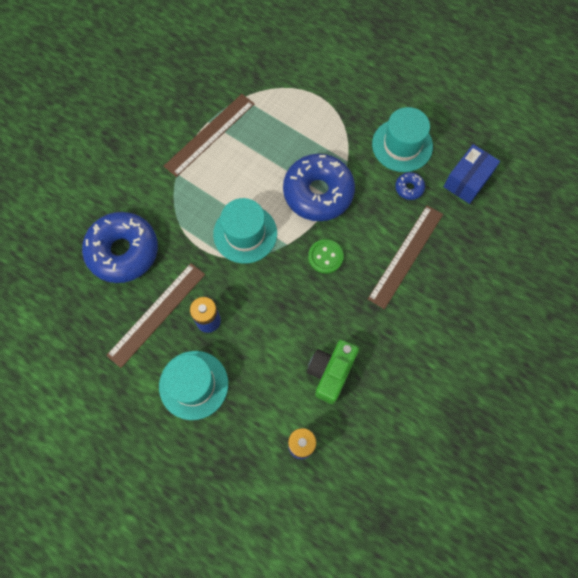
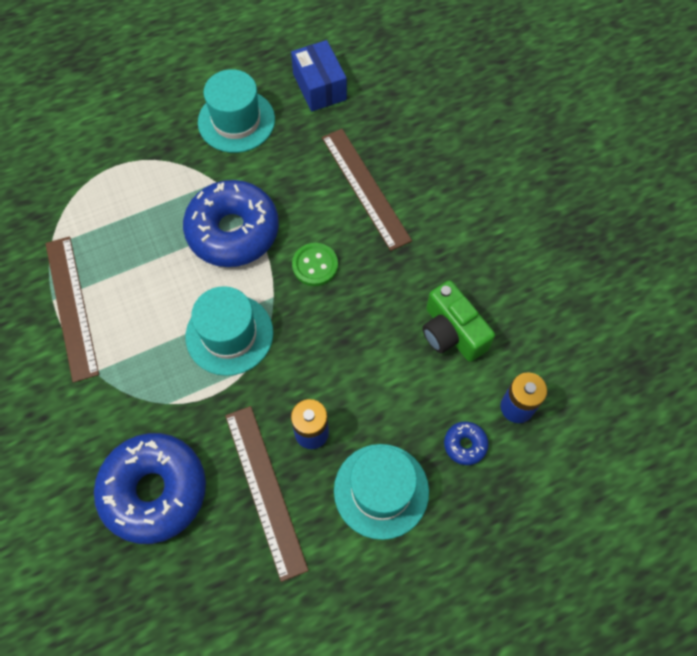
camera: 60 degrees left, 5 degrees down
(409, 188) = (290, 142): blue donut -> blue donut (465, 445)

